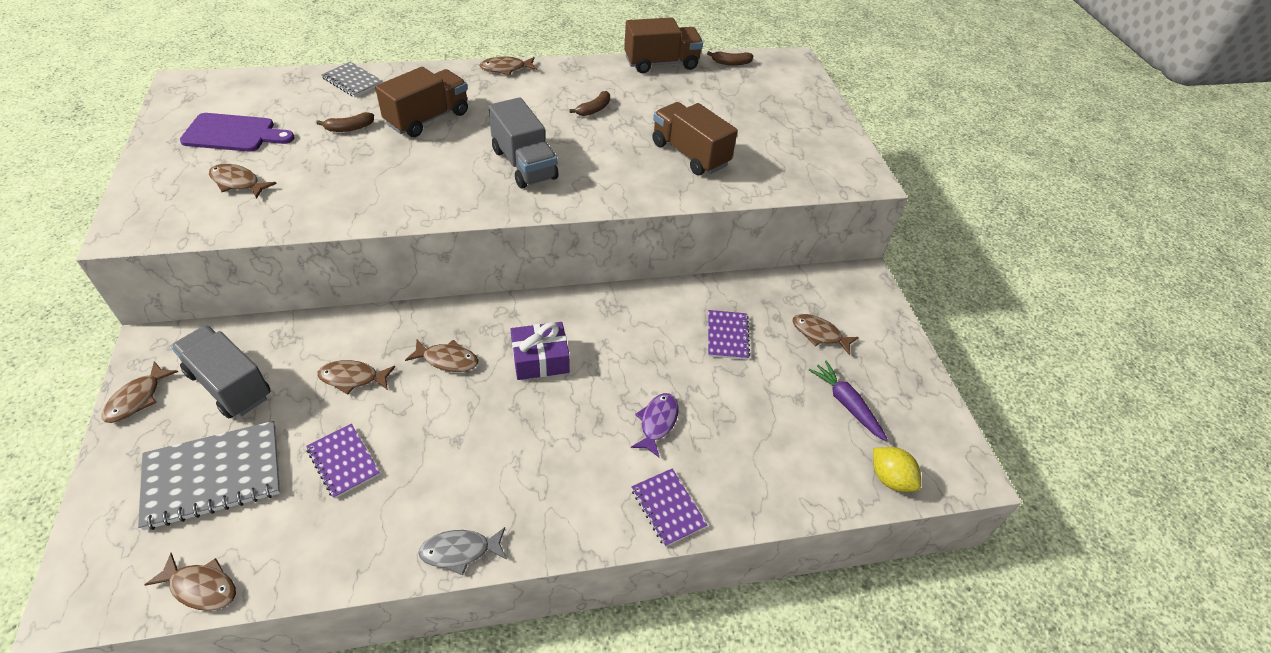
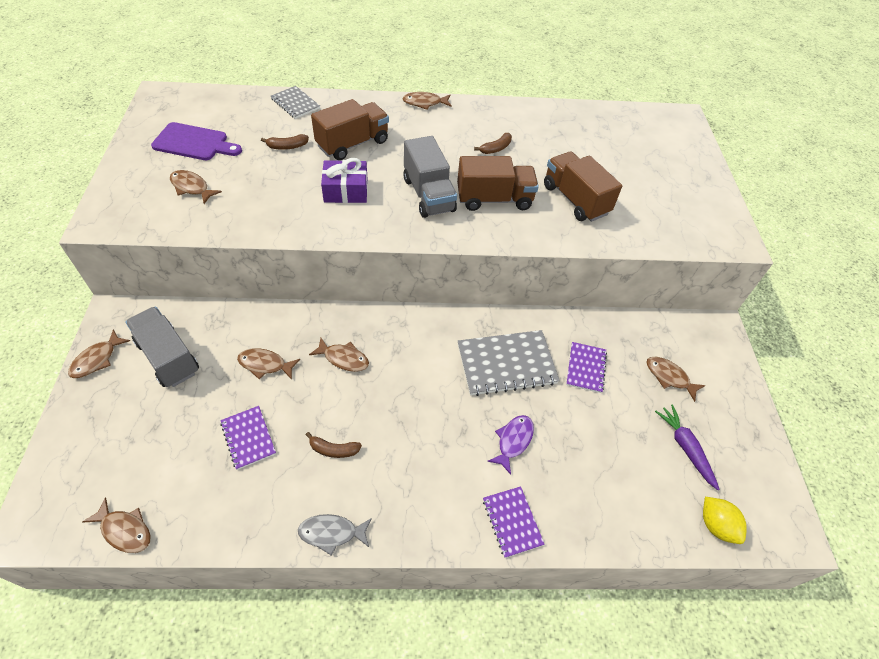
camera: 10 degrees right, 5 degrees up
(213, 476) = (146, 435): grey notebook -> grey notebook (506, 364)
(540, 359) = (421, 368): purple gift -> purple gift (346, 190)
(661, 63) = (561, 109): brown truck -> brown truck (494, 199)
(731, 63) = (624, 114): brown banana -> brown banana (333, 449)

